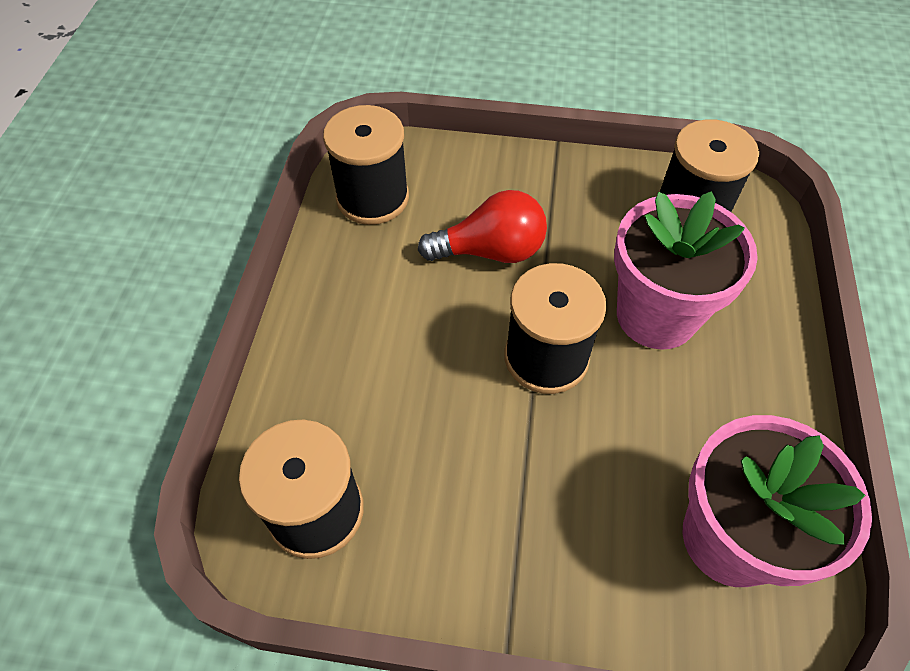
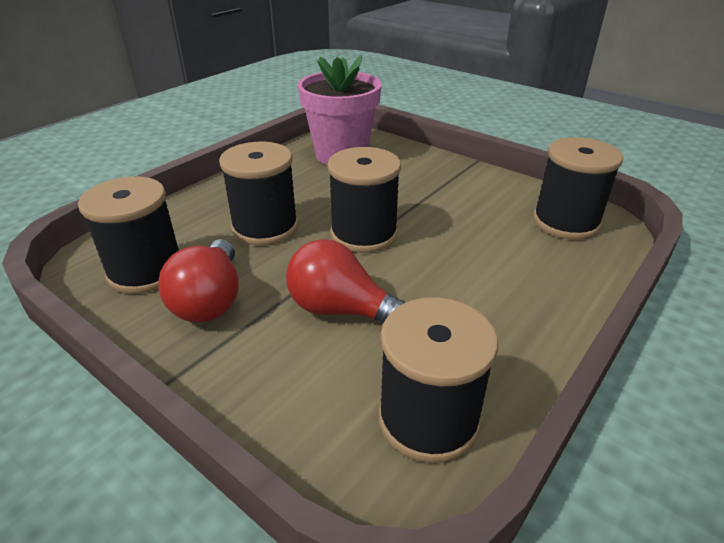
camera: 150 degrees left, 20 degrees down
(603, 212) = (210, 300): none -> red light bulb
(656, 315) = (265, 227): pink flower pot -> black spool

